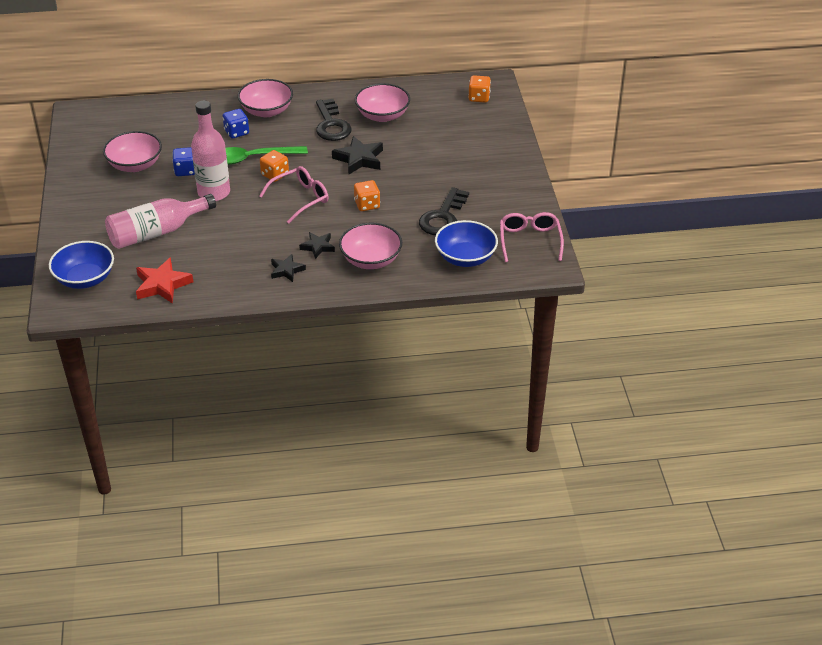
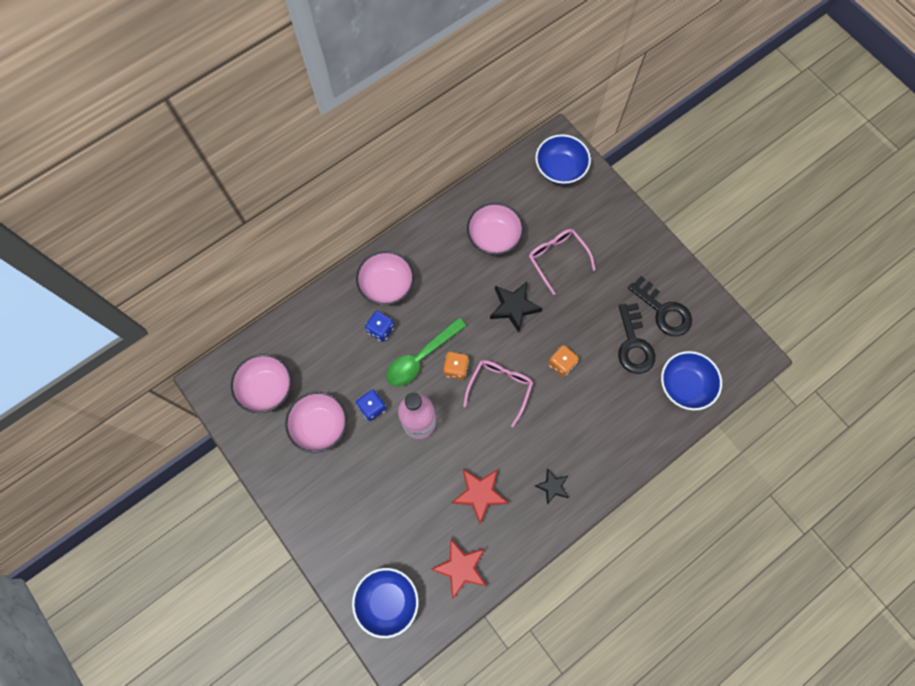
camera: 30 degrees left, 30 degrees up
(156, 232) = (406, 504): pink bottle -> none
(221, 250) = (479, 494): none -> red star
(318, 247) = (557, 441): black star -> none
(331, 124) = (458, 273): black key -> black key (663, 311)
(371, 260) = (612, 432): pink bowl -> pink bowl (266, 388)
(479, 97) = (560, 169): orange dice -> blue bowl
(529, 241) = (721, 335): pink glasses -> pink glasses (557, 259)

